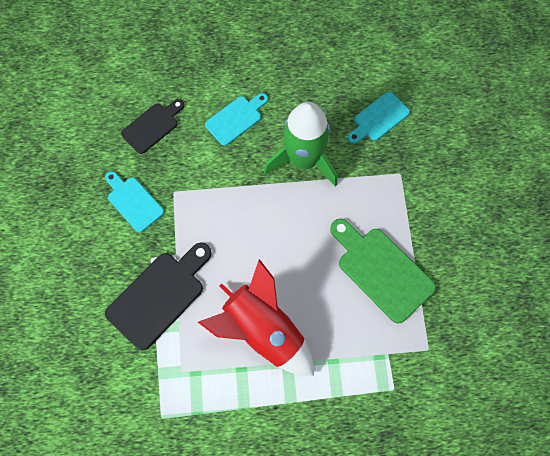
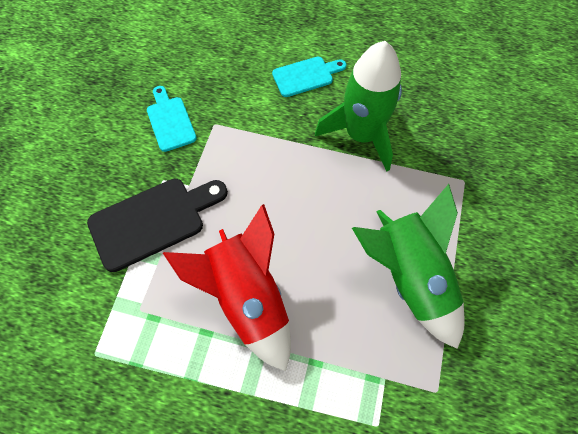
camera: 20 degrees right, 5 degrees down
(152, 126) = (220, 59): black cutting board -> none
(379, 118) = (458, 119): turquoise cutting board -> none
(381, 270) = (409, 278): green cutting board -> green rocket

